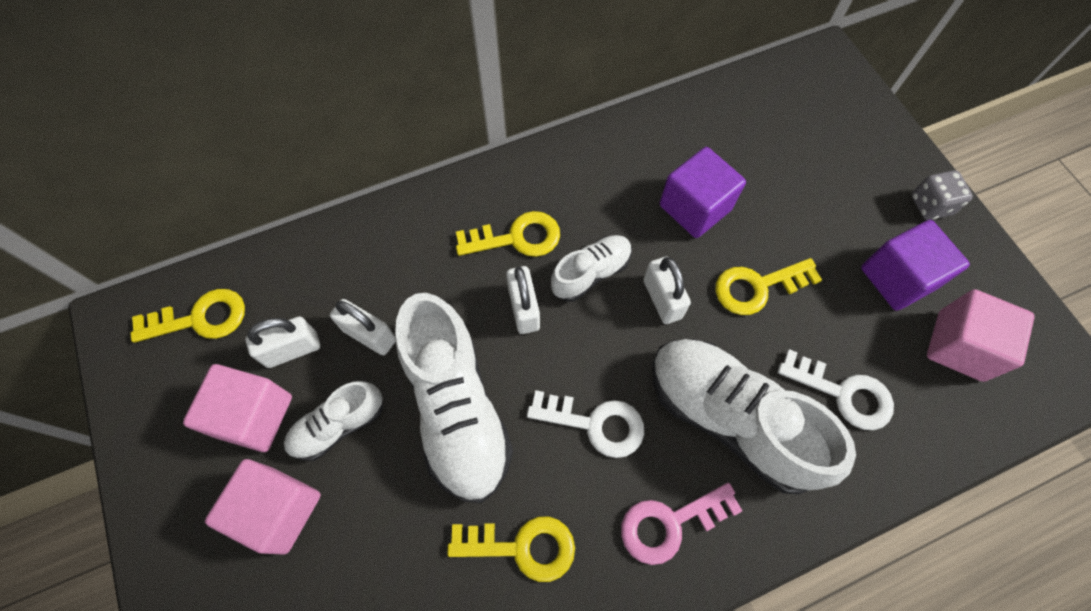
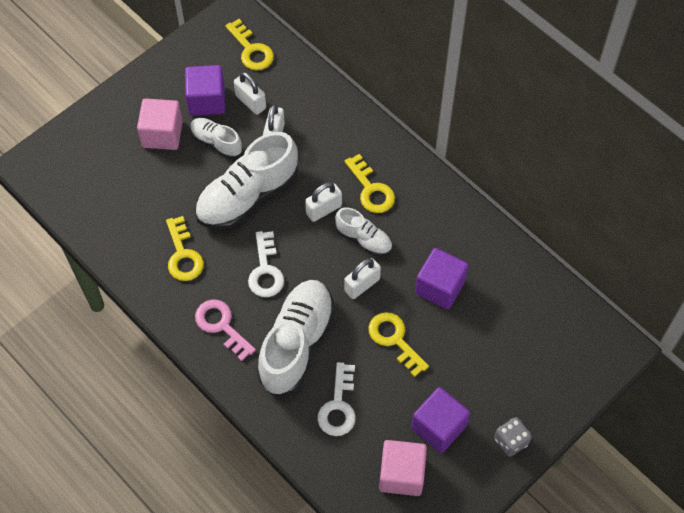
camera: 70 degrees right, 5 degrees down
(254, 416) = (207, 101): pink cube -> purple cube

